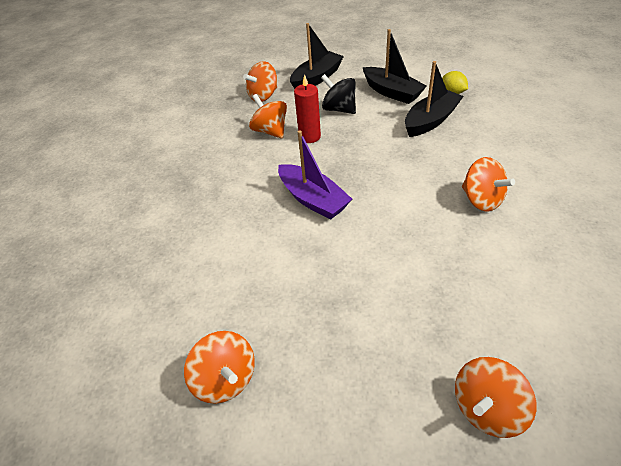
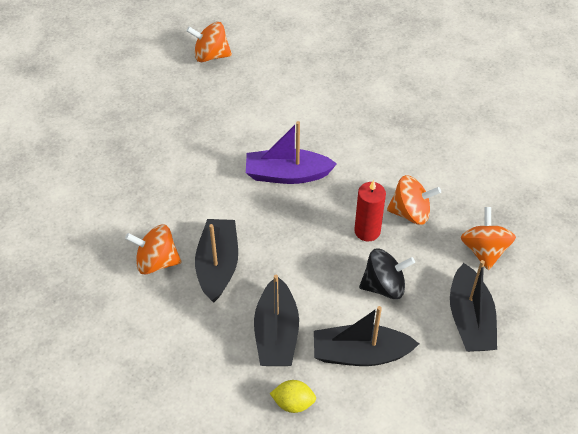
camera: 130 degrees right, 5 degrees up
(433, 172) = (218, 265): none -> black boat
(487, 408) = (68, 127): orange spinning top -> none

